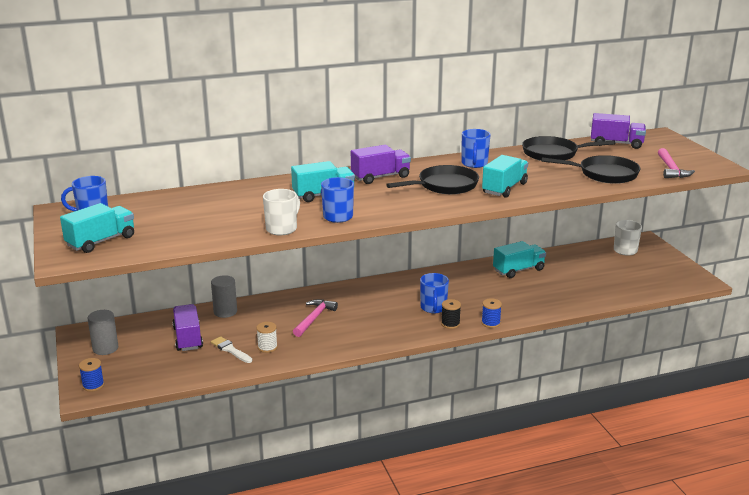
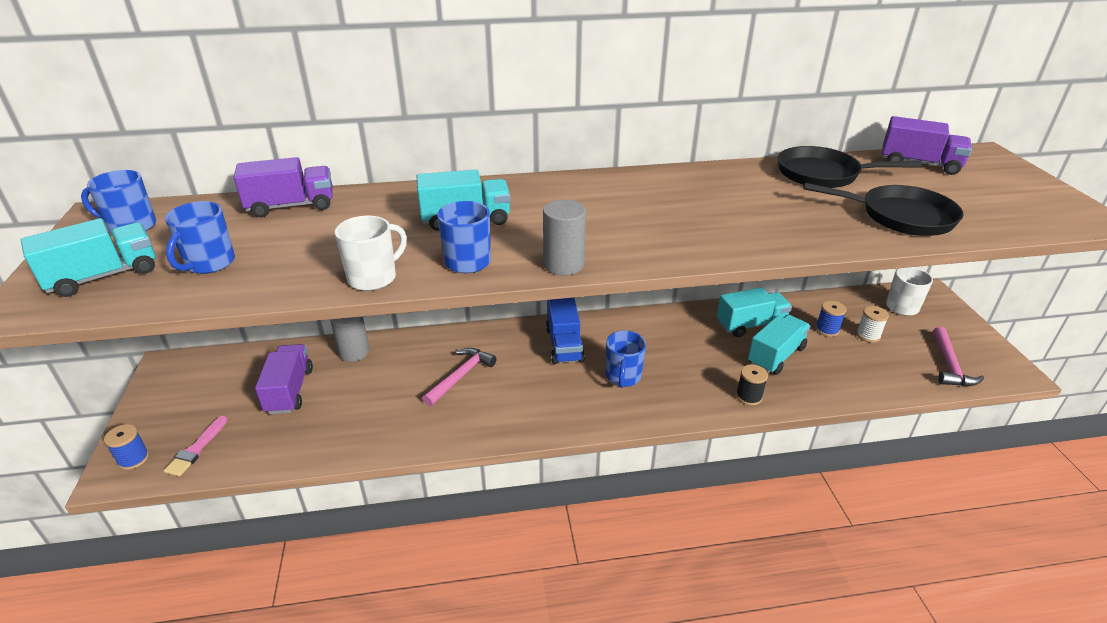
camera: 10 degrees right, 10 degrees up
(105, 348) = (182, 395): grey cylinder -> grey cylinder (563, 264)
(137, 376) = (196, 449): none -> pink brush
(230, 350) = (333, 418): white brush -> none
(267, 347) = (382, 420): white spool -> white spool (868, 335)
(380, 177) = (560, 195): purple truck -> purple truck (291, 206)
(384, 293) = (564, 344): none -> blue truck
(444, 186) = (648, 217): black pan -> none
(450, 324) = (640, 408): black spool -> black spool (749, 396)
(474, 164) = (702, 183): blue mug -> blue mug (209, 263)
(490, 323) = (697, 414): blue spool -> blue spool (827, 330)
(504, 188) = (739, 230): turquoise truck -> turquoise truck (776, 356)
(671, 169) = (1010, 216): pink hammer -> pink hammer (949, 365)

